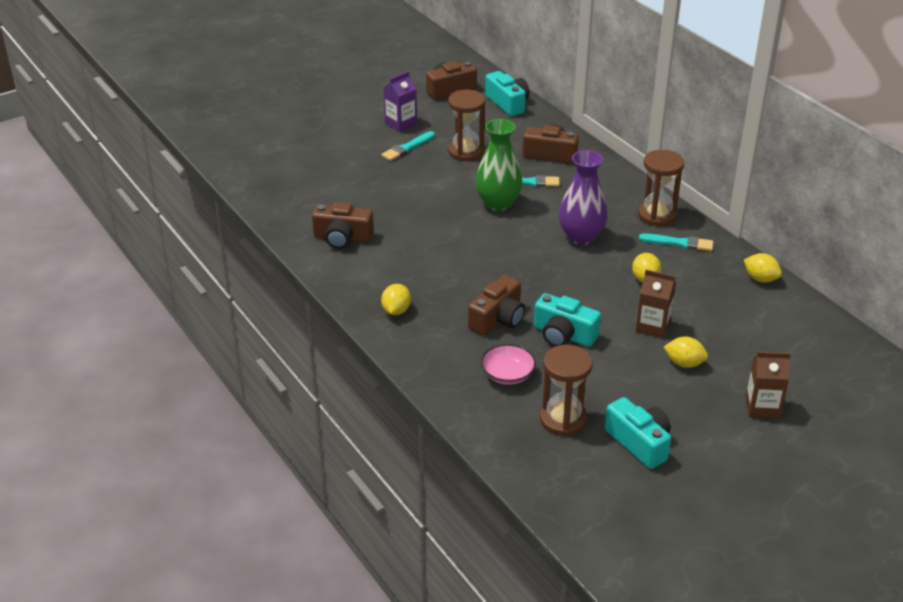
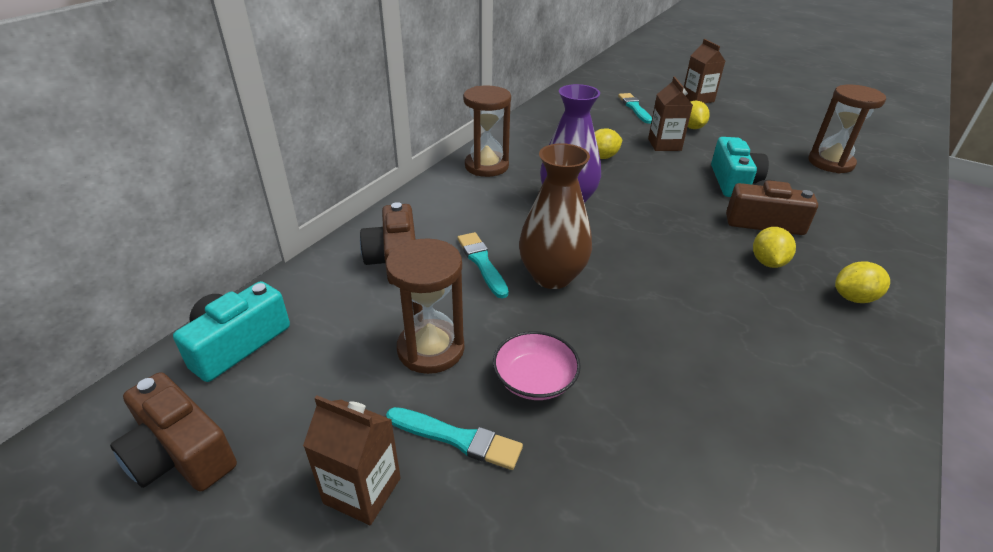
camera: 115 degrees left, 0 degrees up
(342, 238) = (793, 419): brown camera -> none
(400, 123) = (362, 490): purple carton -> brown carton
(498, 203) = (552, 276): green vase -> brown vase
(507, 374) = (826, 198): pink bowl -> pink bowl (534, 379)
(639, 443) = (801, 131): turquoise camera -> none
(679, 243) = (526, 149): turquoise brush -> turquoise brush (634, 108)
(760, 279) = (545, 112): yellow lemon -> yellow lemon (767, 262)

